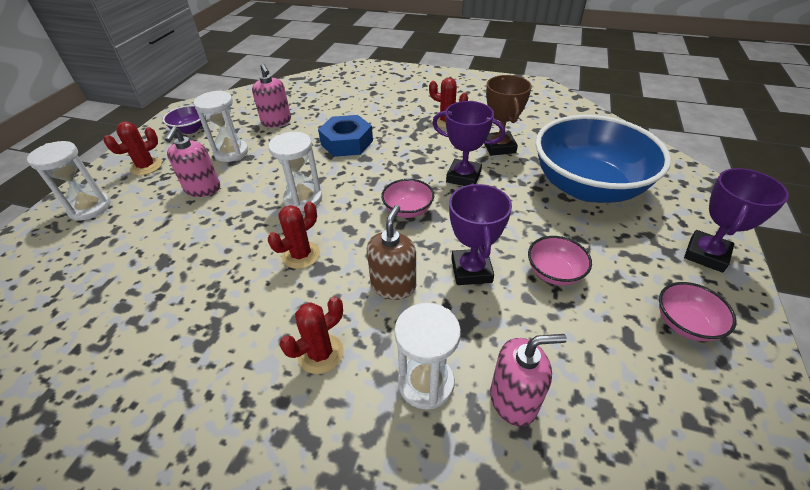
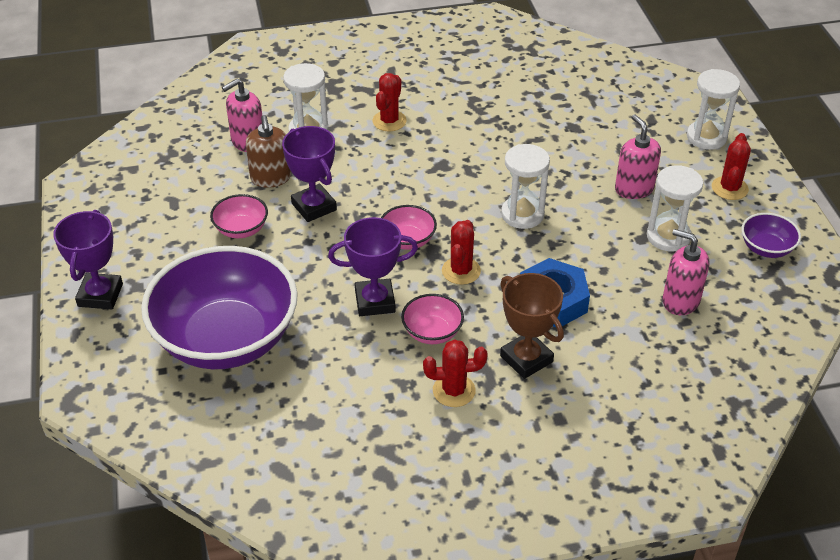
camera: 150 degrees right, 0 degrees up
(301, 255) = (468, 169): red cactus -> red cactus (461, 271)
(393, 286) = (371, 174): brown soap dispenser -> brown soap dispenser (271, 178)
(499, 147) = (355, 366): brown trophy -> brown trophy (526, 359)
(587, 187) = (226, 339): blue bowl -> purple bowl
(685, 324) = (128, 226): pink bowl -> pink bowl (432, 332)

